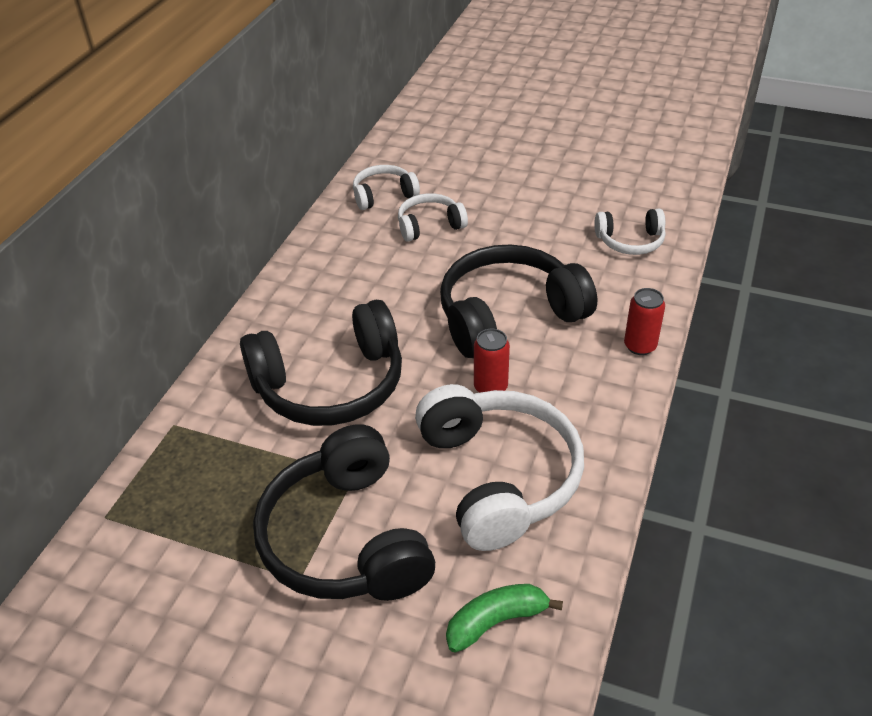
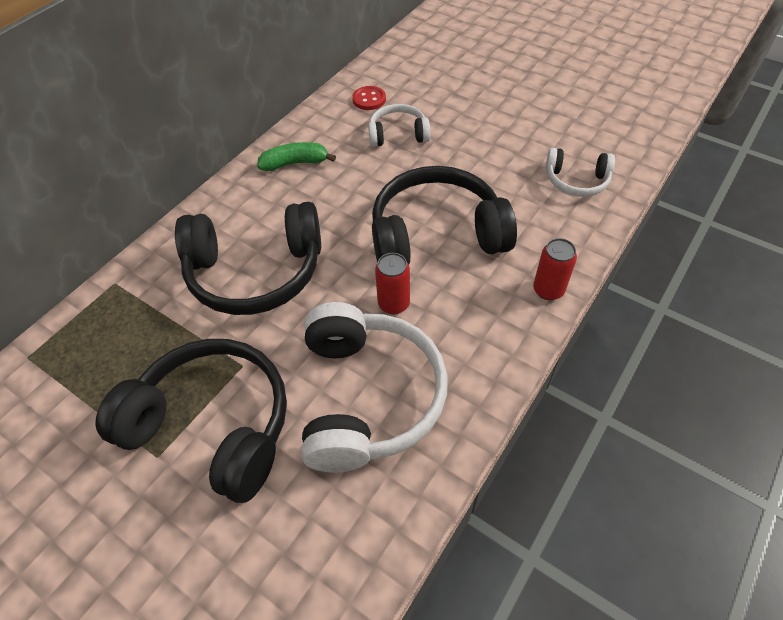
camera: 15 degrees right, 10 degrees up
(347, 538) = (212, 426): black headphones -> black headphones turned 120 degrees clockwise
(384, 195) = (369, 99): white headphones -> red button
(496, 621) = (311, 547): green banana -> green banana (295, 163)

